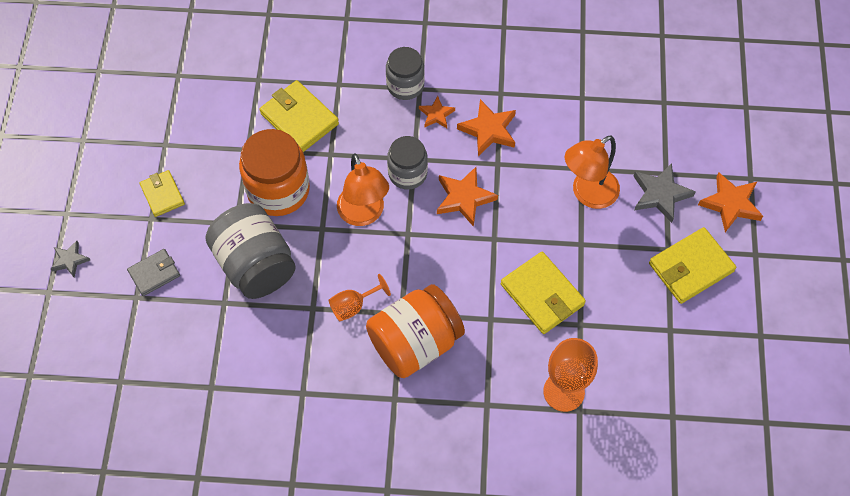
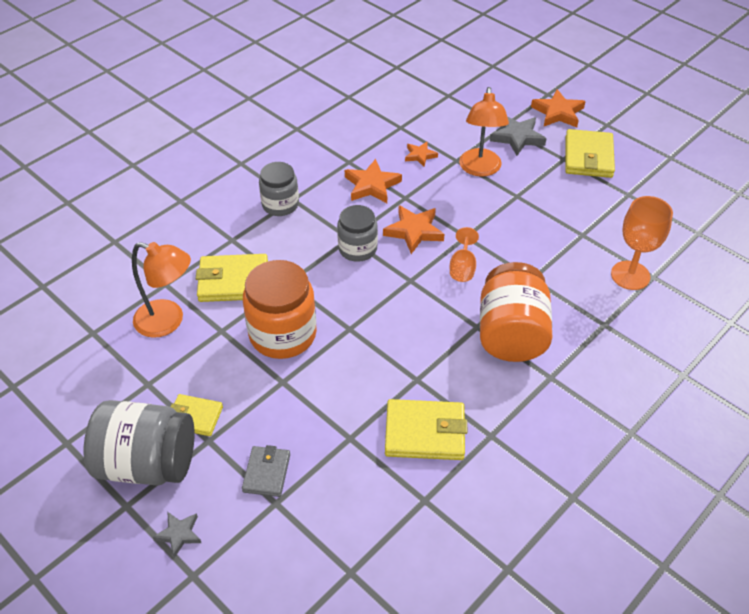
camera: 50 degrees left, 15 degrees down
(255, 264) = (336, 393): grey jar -> grey jar (147, 463)
(353, 306) = (441, 351): orange goblet -> orange goblet (462, 267)
(364, 214) = (365, 295): orange lamp -> orange lamp (168, 321)
(436, 114) = (326, 203): orange star -> orange star (420, 155)
(542, 295) = (538, 239): yellow wallet -> yellow wallet (425, 433)

